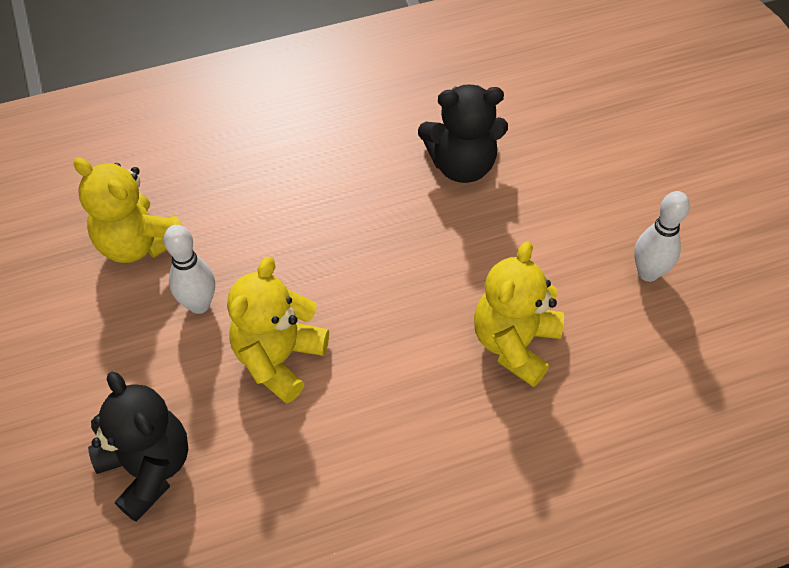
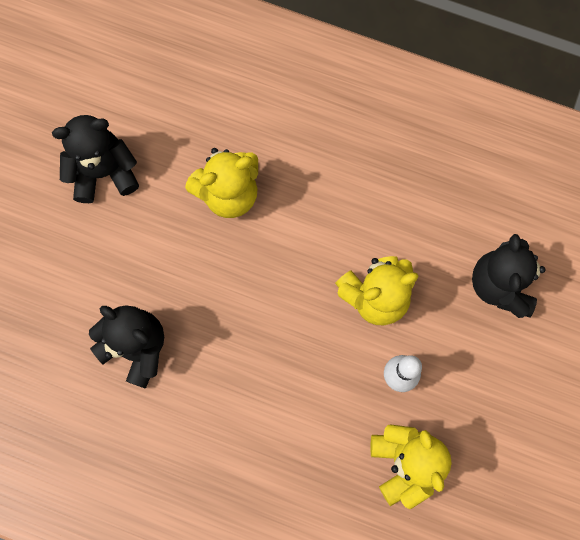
camera: 140 degrees left, 20 degrees up
(648, 273) = (103, 172): white bowling pin -> black teddy bear

